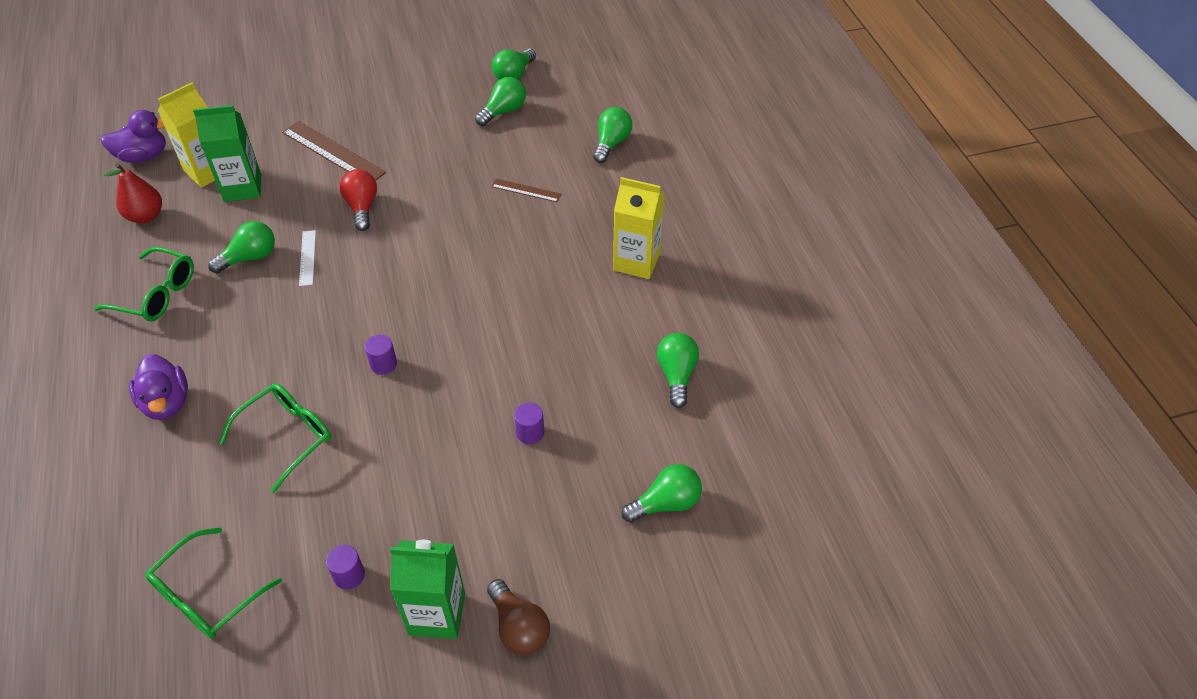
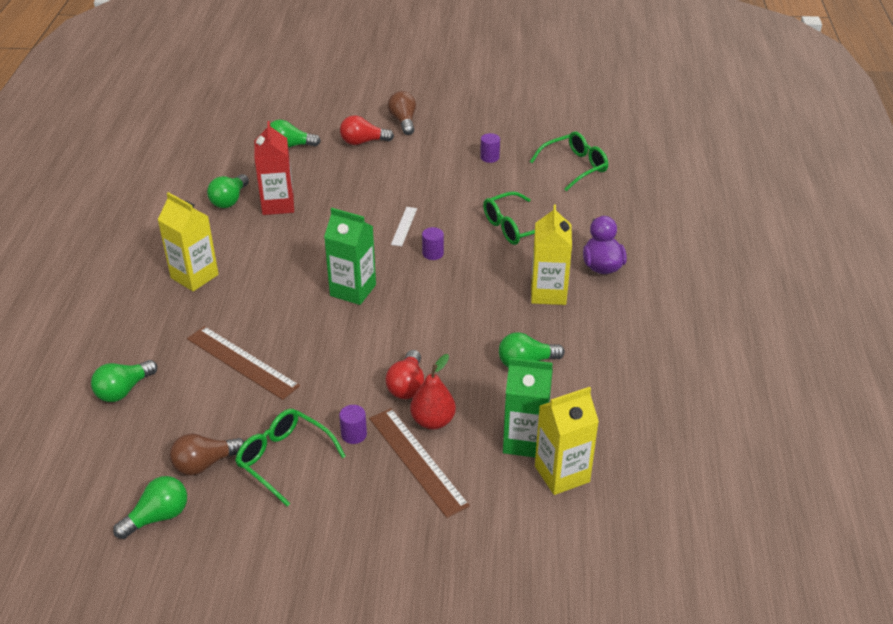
camera: 160 degrees left, 10 degrees down
(143, 156) = (638, 517): purple duck -> none
(146, 216) = (629, 434): red pear -> red pear (433, 421)
(156, 294) = (614, 350): green glasses -> green glasses (284, 459)
(233, 345) = (548, 293): none -> yellow carton
(307, 257) = (472, 349): white ruler -> white ruler (404, 226)
(437, 614) = (445, 134): green carton -> green carton (353, 290)
(503, 111) = (205, 464): green light bulb -> brown light bulb
(526, 190) = (242, 362): brown ruler -> brown ruler, size x1.86
(530, 432) = (349, 193): purple cylinder -> purple cylinder (354, 434)
(561, 550) = (363, 142): none -> red light bulb
(611, 386) = (278, 205): none -> red carton

